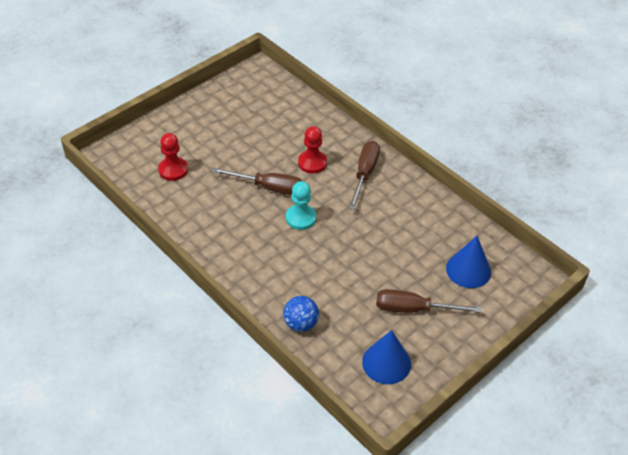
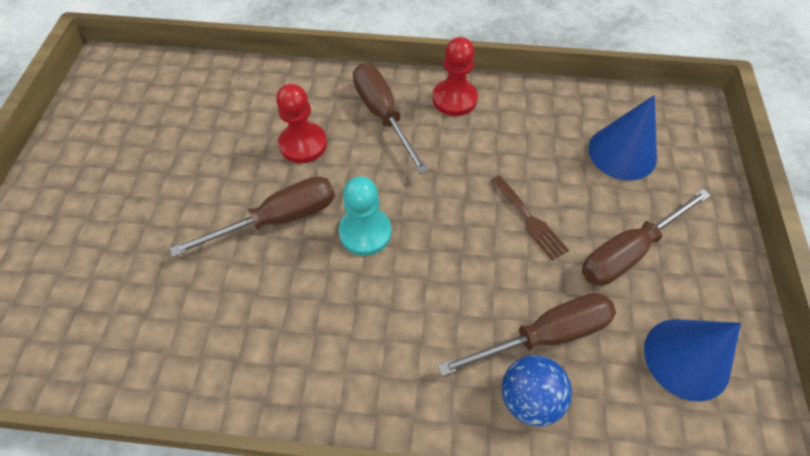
camera: 40 degrees left, 10 degrees up
(173, 170) = (101, 295): red pawn -> red pawn (454, 99)
(333, 309) = (544, 335): none -> brown screwdriver
(382, 264) = (529, 220): none -> brown fork

